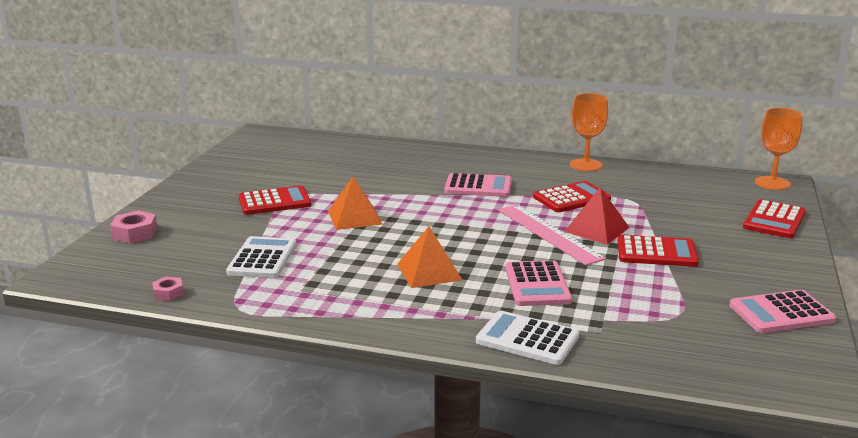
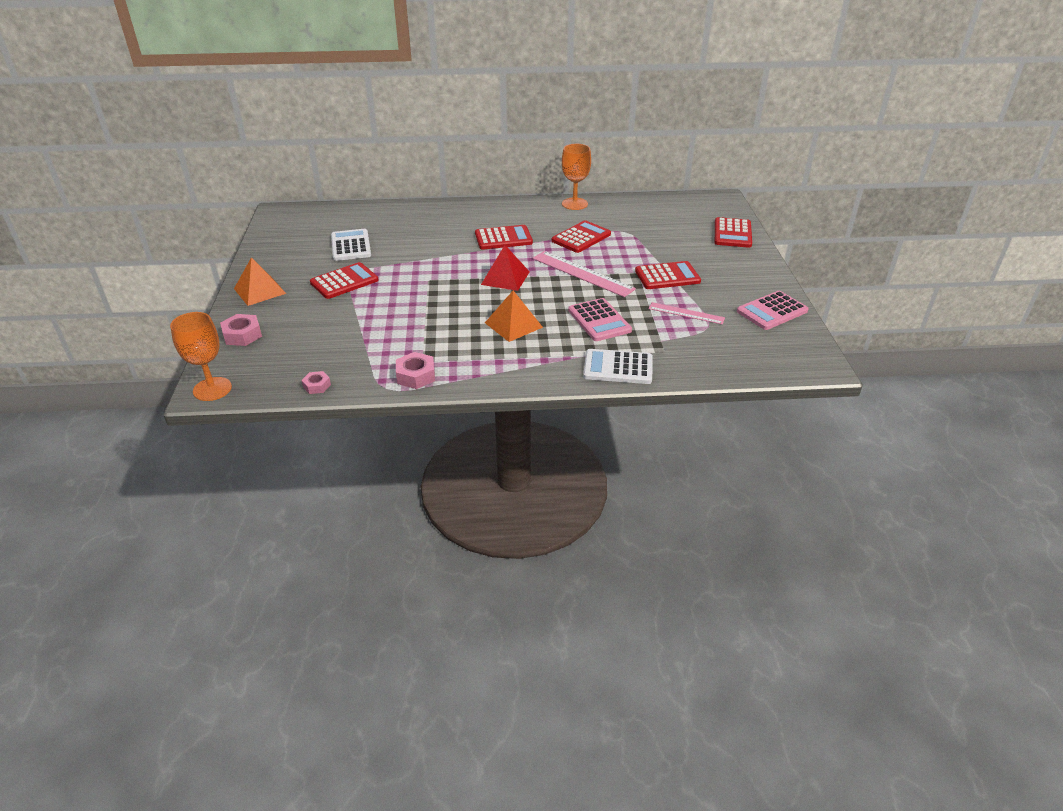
camera: 20 degrees left, 15 degrees up
(262, 258) = (372, 338): white calculator -> white calculator (350, 246)
(280, 303) = (416, 376): none -> pink nut
(354, 217) = (422, 285): orange pyramid -> orange pyramid (259, 291)
(478, 186) = (503, 238): pink calculator -> red calculator
(596, 229) = (615, 263): red pyramid -> red pyramid (505, 278)
(657, 295) = (686, 313): none -> pink ruler
(772, 183) = (716, 200): orange goblet -> orange goblet (212, 389)

